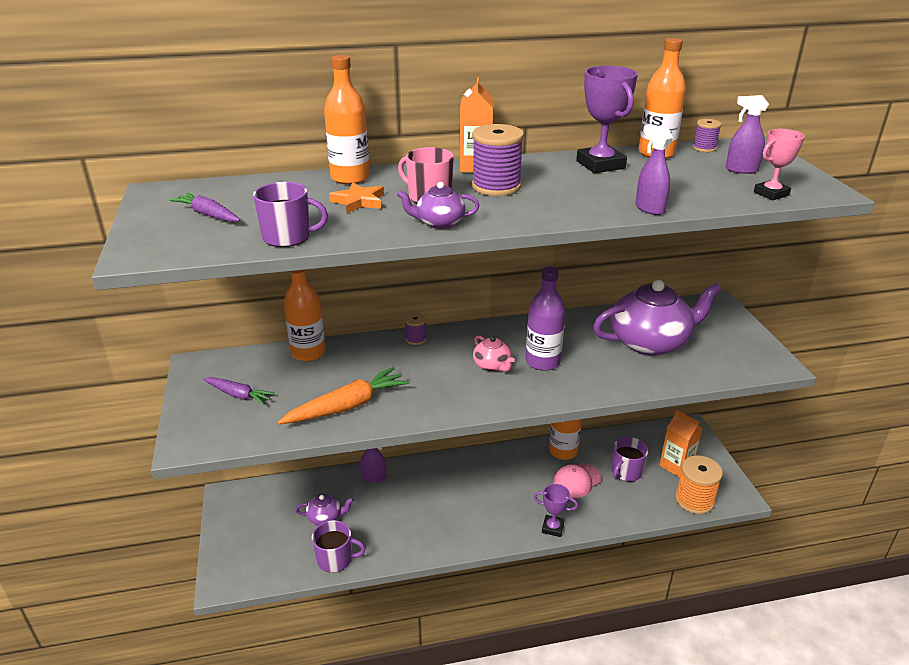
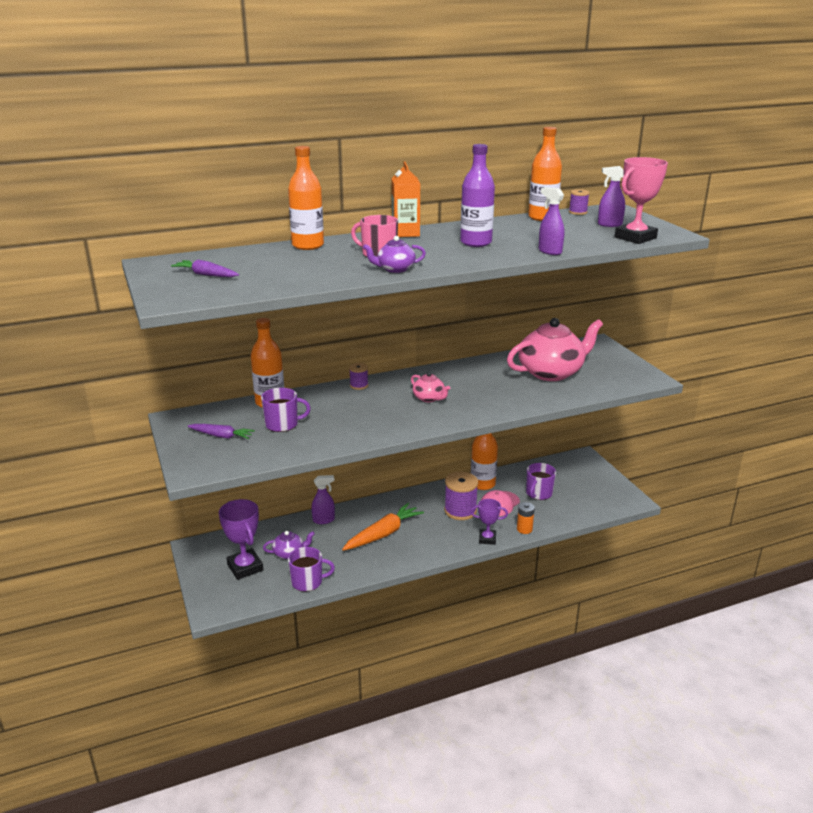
camera: 10 degrees left, 5 degrees down
(288, 237) = (281, 284): purple mug -> purple mug (282, 424)
(347, 406) = (318, 435): orange carrot -> orange carrot (383, 534)
(359, 201) = (324, 260): orange star -> none
(496, 186) = (428, 245): purple spool -> purple spool (460, 511)
(542, 362) = (469, 392): purple bottle -> purple bottle (476, 242)
(599, 520) = (524, 529): none -> orange battery
(600, 165) = (502, 227): purple trophy -> purple trophy (245, 567)
(650, 342) = (551, 372): purple teapot -> pink teapot
(676, 466) = (579, 485): orange carton -> none
(694, 500) = (598, 507): orange spool -> none
(771, 194) = (635, 238): pink trophy -> pink trophy, size x1.61

